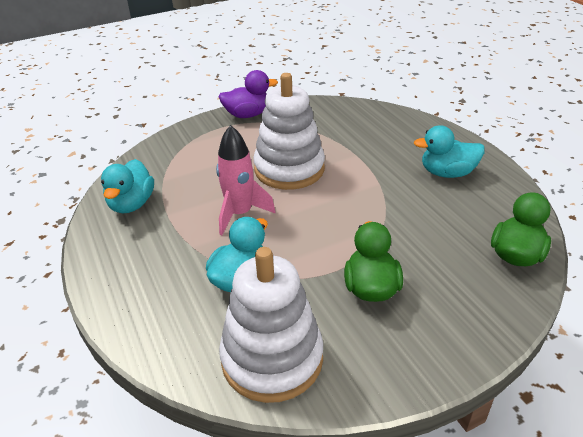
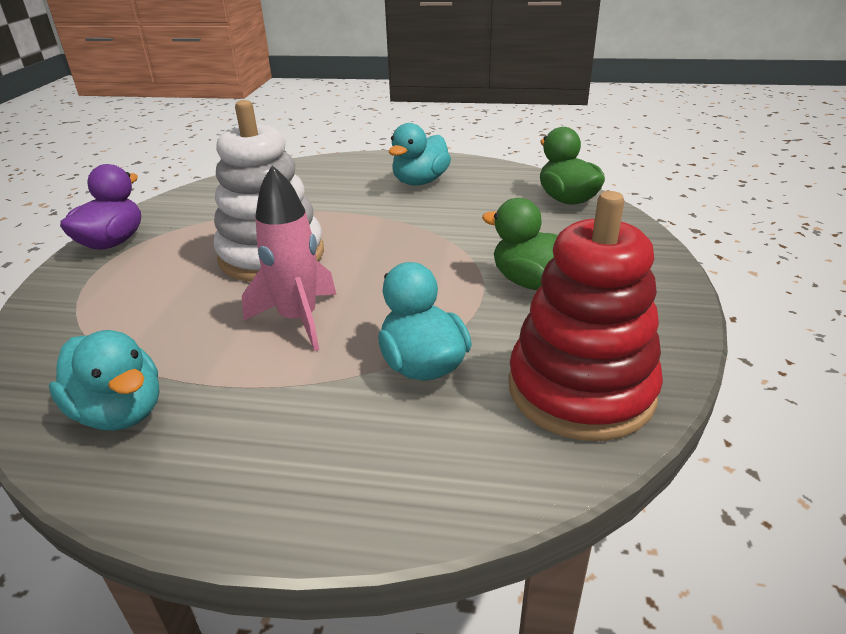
camera: 55 degrees left, 5 degrees down
(272, 358) = (580, 389): white stacking toy -> red stacking toy

